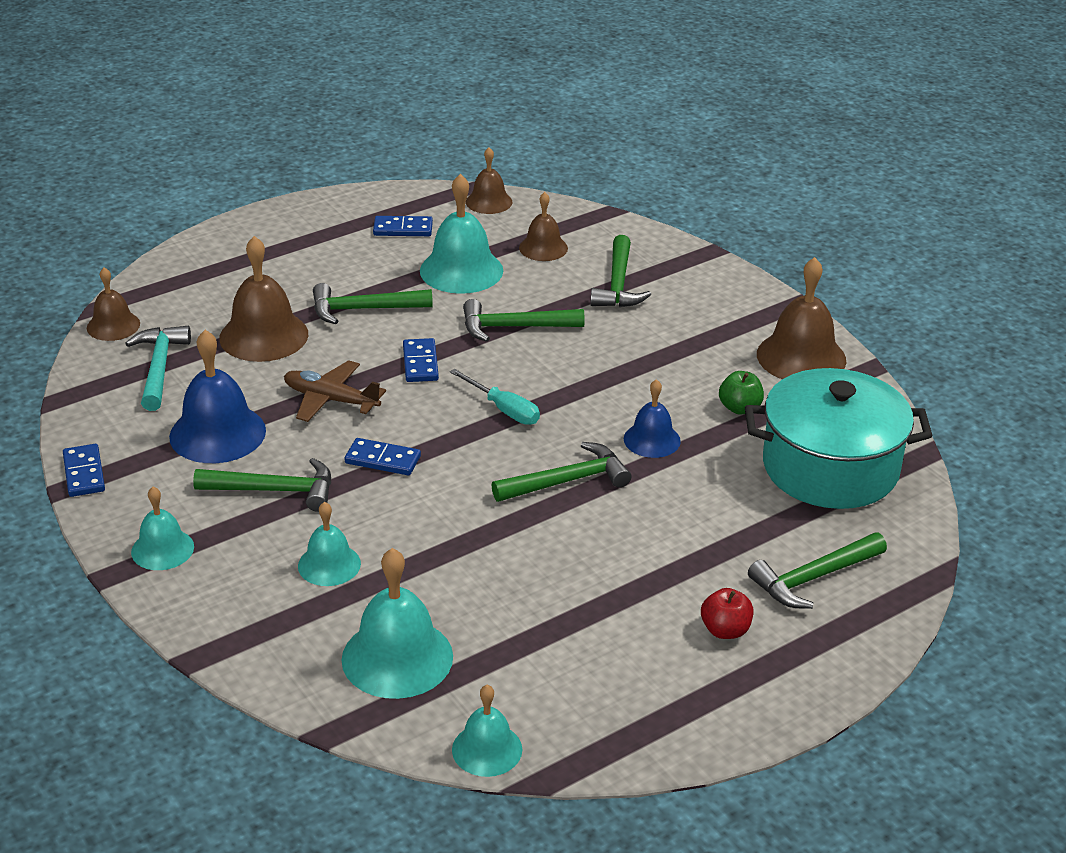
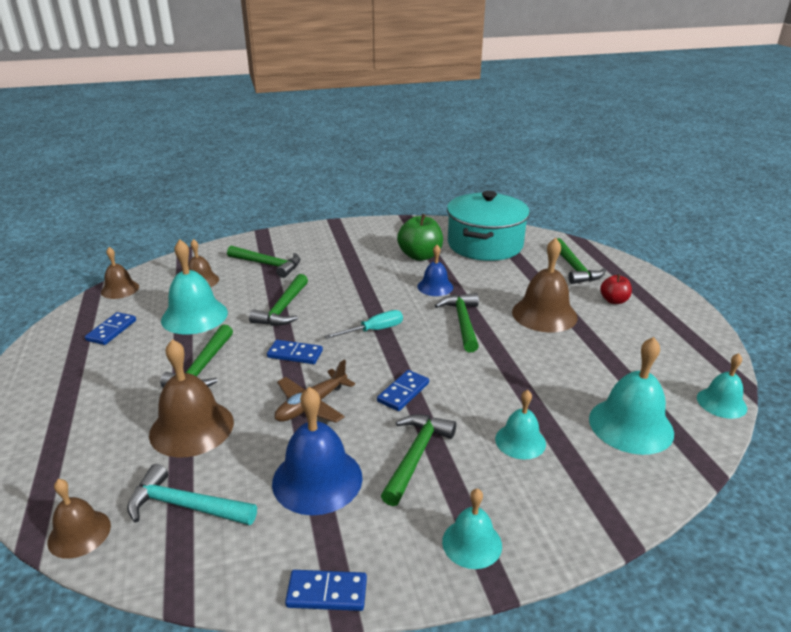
camera: 70 degrees left, 5 degrees down
(739, 408) = (420, 256): green apple -> green apple, size x1.70
(801, 357) = (384, 231): brown bell -> brown bell (544, 314)

